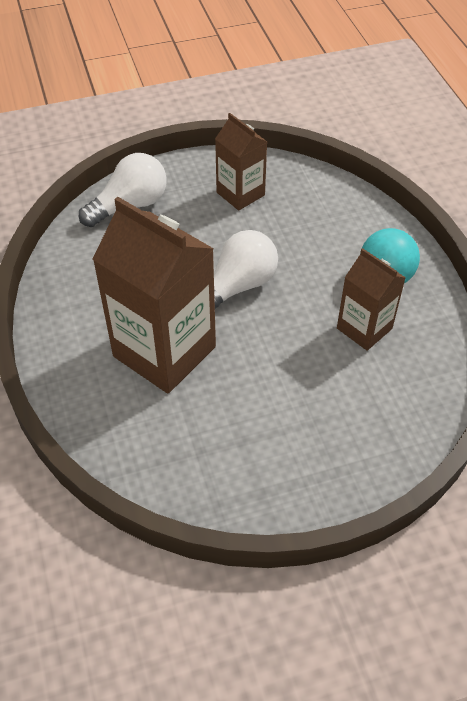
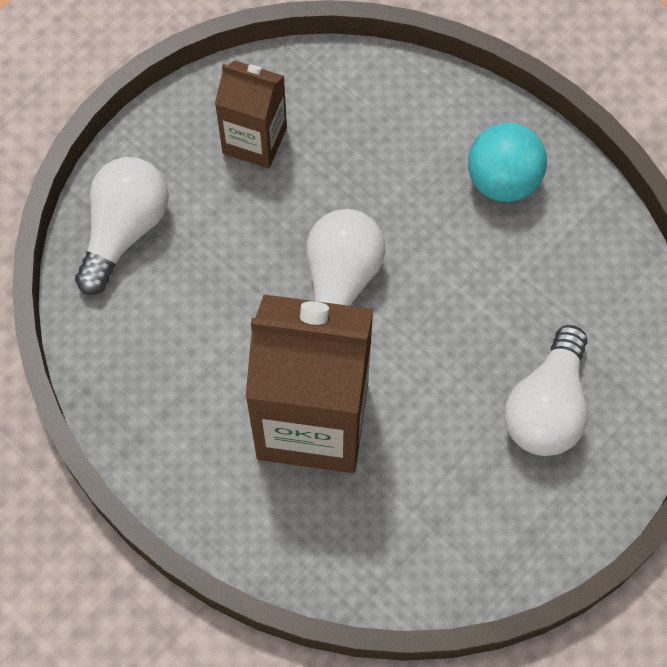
camera: 30 degrees left, 15 degrees up
(327, 419) = (547, 407): none -> white light bulb
(364, 328) = (519, 266): brown carton -> none

